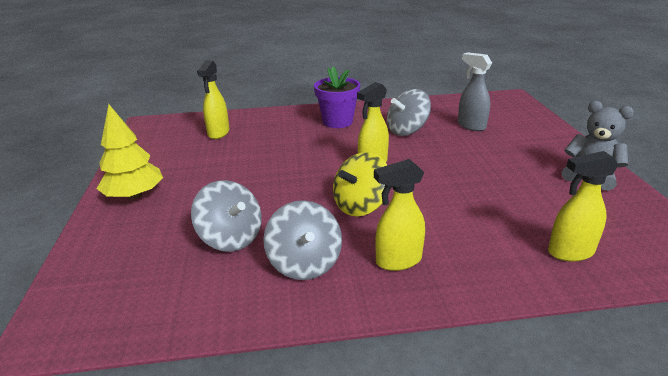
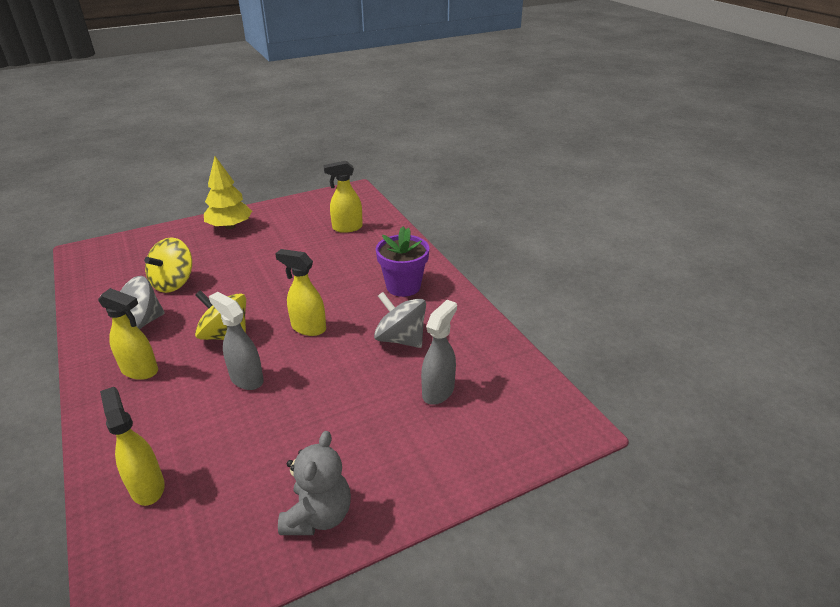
camera: 70 degrees right, 5 degrees up
(231, 238) = (174, 283): grey spinning top -> yellow spinning top
(398, 261) = (140, 370): yellow spray bottle -> yellow spray bottle turned 150 degrees clockwise
(433, 197) = (246, 379): none -> grey spray bottle

